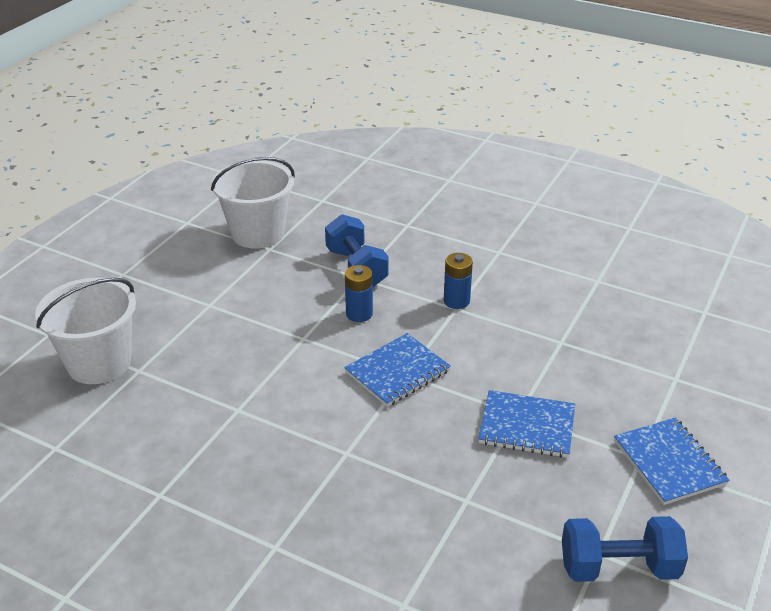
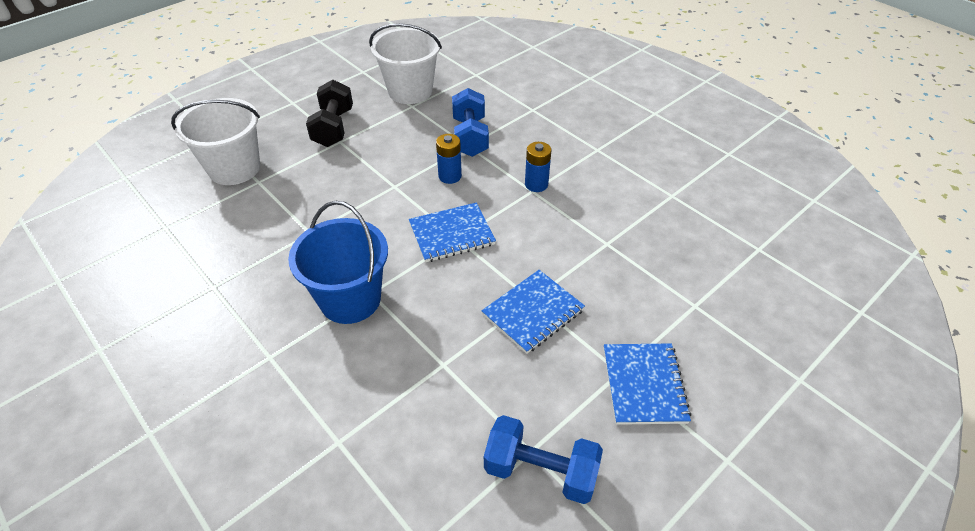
camera: 20 degrees right, 10 degrees up
(192, 292) = (333, 128): none -> black dumbbell
(328, 465) = (350, 299): none -> blue bucket
(527, 426) = (533, 312): blue notebook -> blue notebook turned 75 degrees counterclockwise

